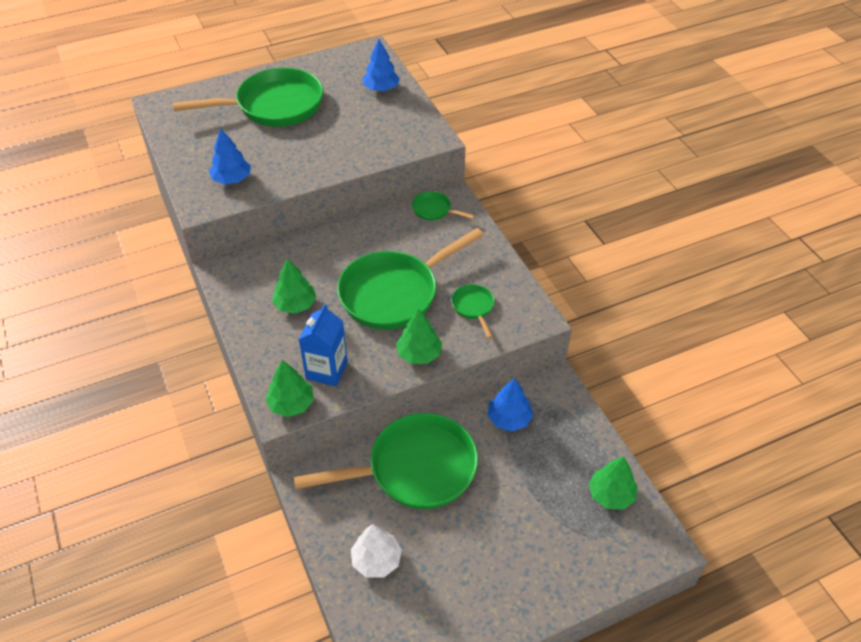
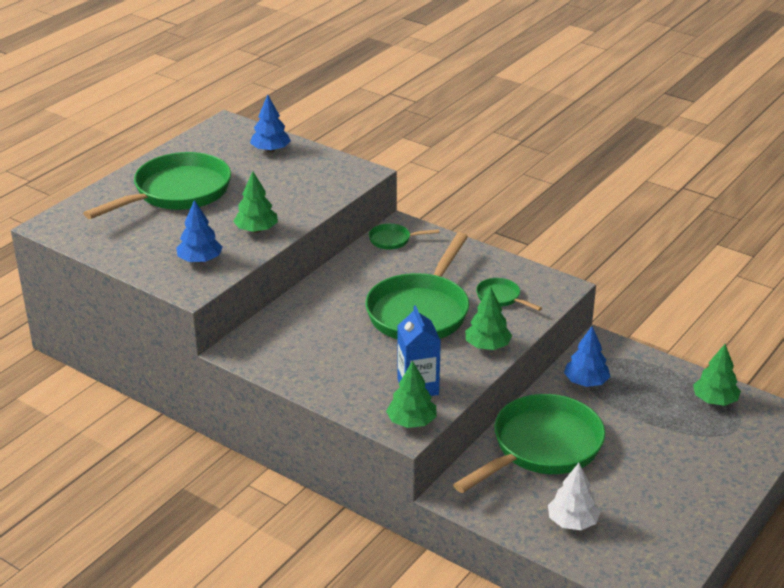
camera: 30 degrees left, 15 degrees down
(295, 304) = (337, 351): green tree -> green tree (256, 230)

